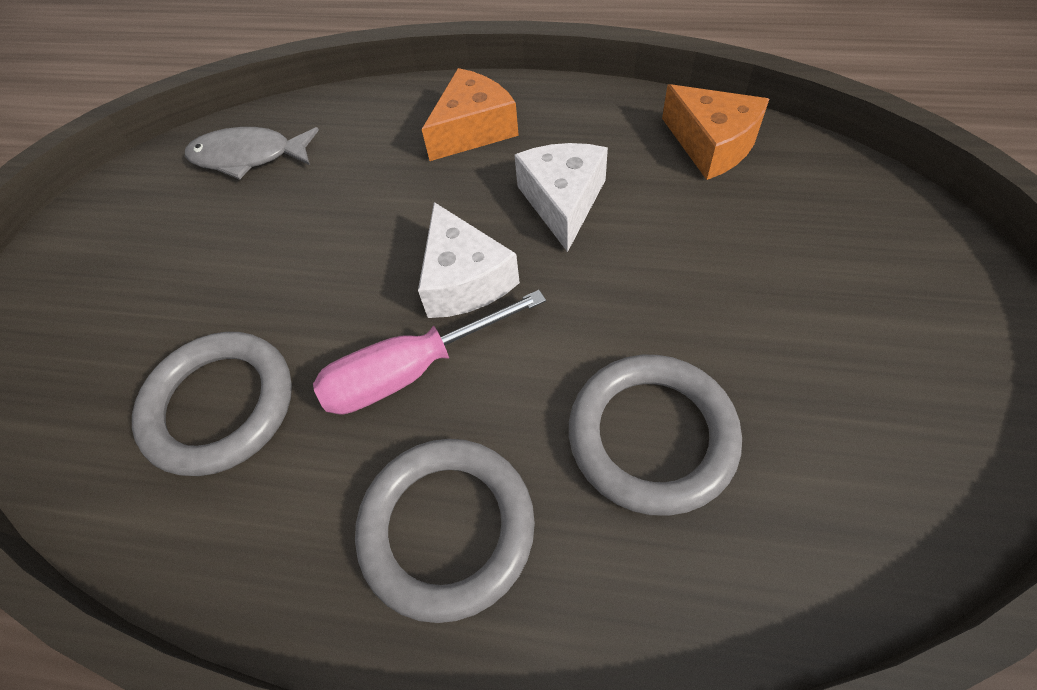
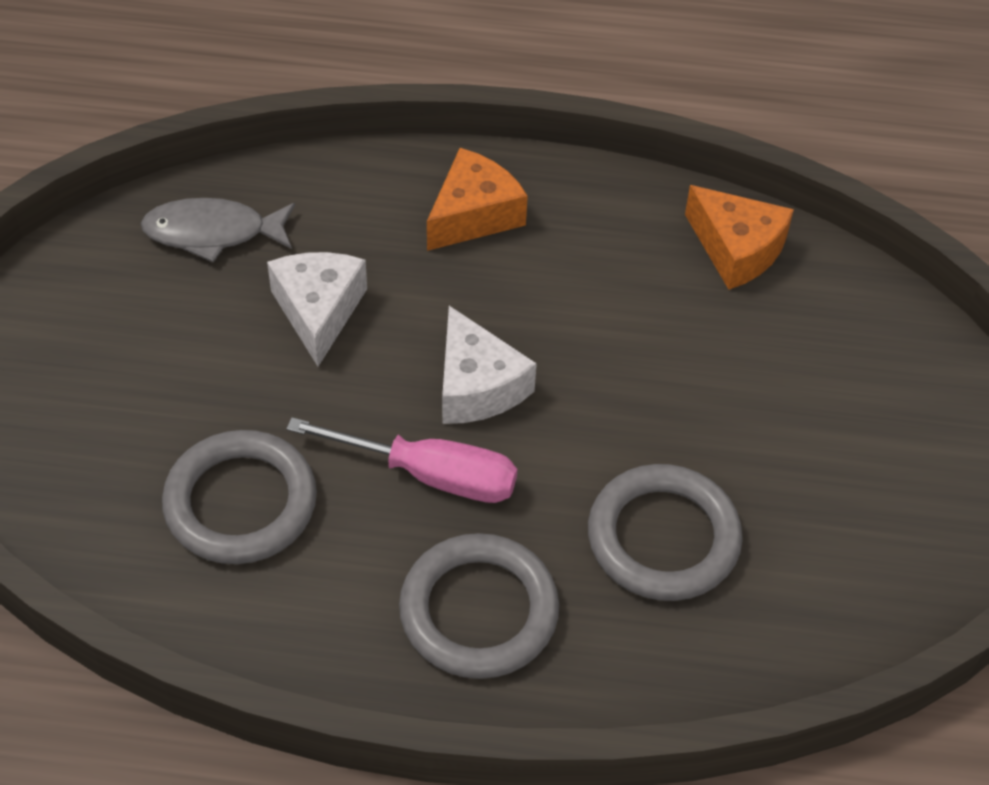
camera: 10 degrees left, 5 degrees down
(410, 371) = (430, 475): pink screwdriver -> pink screwdriver turned 135 degrees counterclockwise
(563, 202) = (577, 306): white cheese -> white cheese (319, 311)

